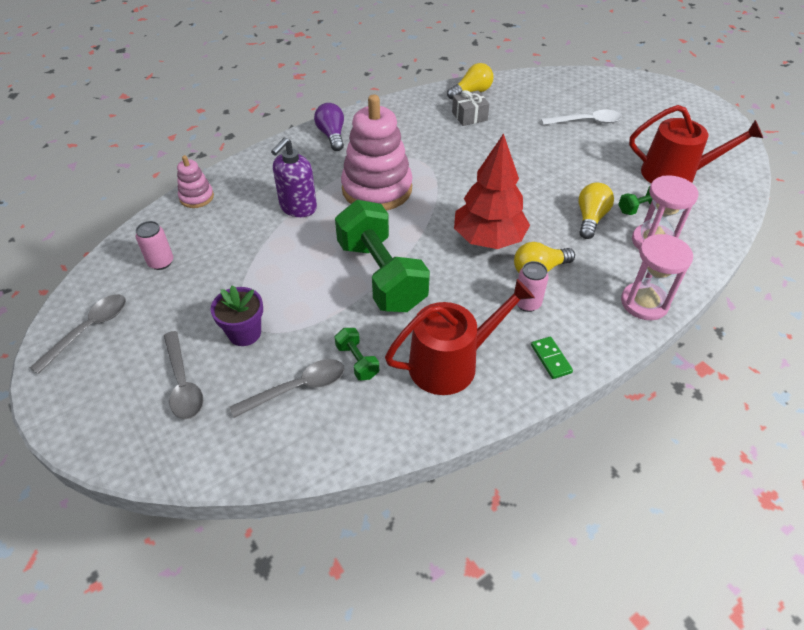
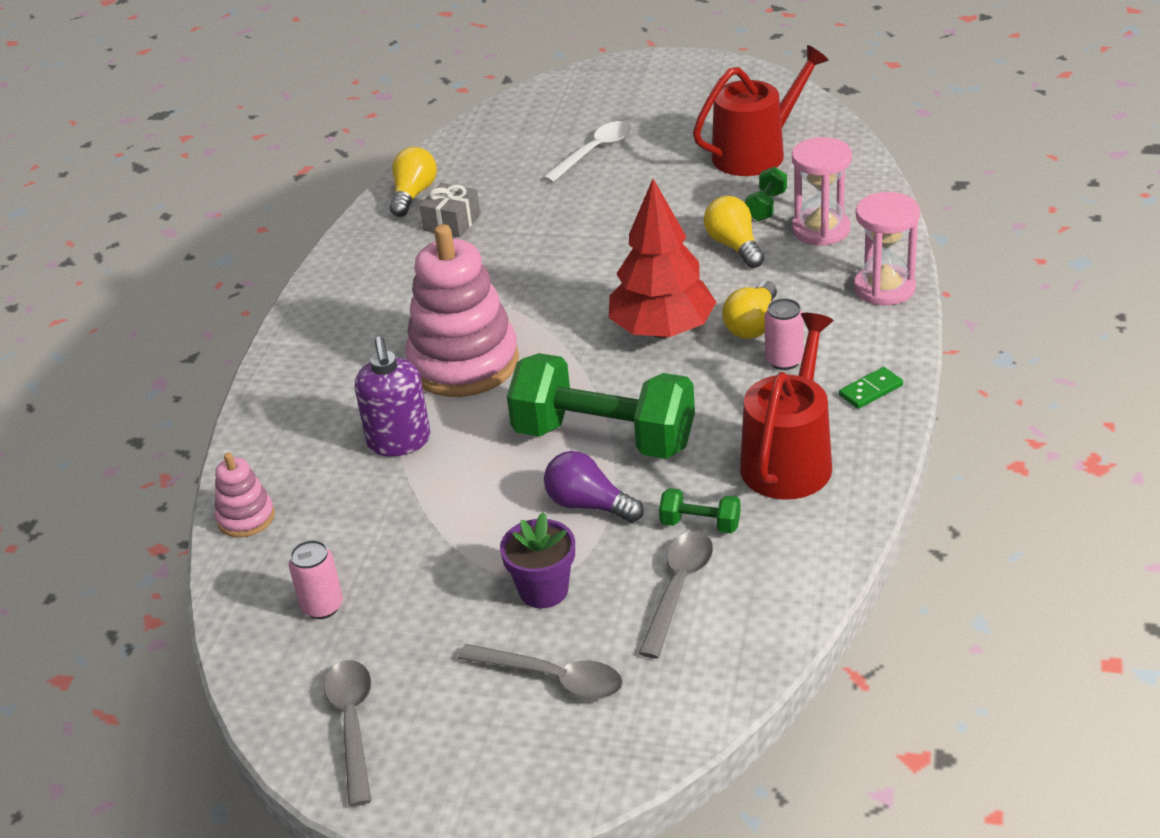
camera: 40 degrees left, 10 degrees down
(332, 135) = (311, 344): purple light bulb -> purple light bulb (589, 505)
(551, 359) = (870, 390): green domino -> green domino turned 60 degrees counterclockwise

